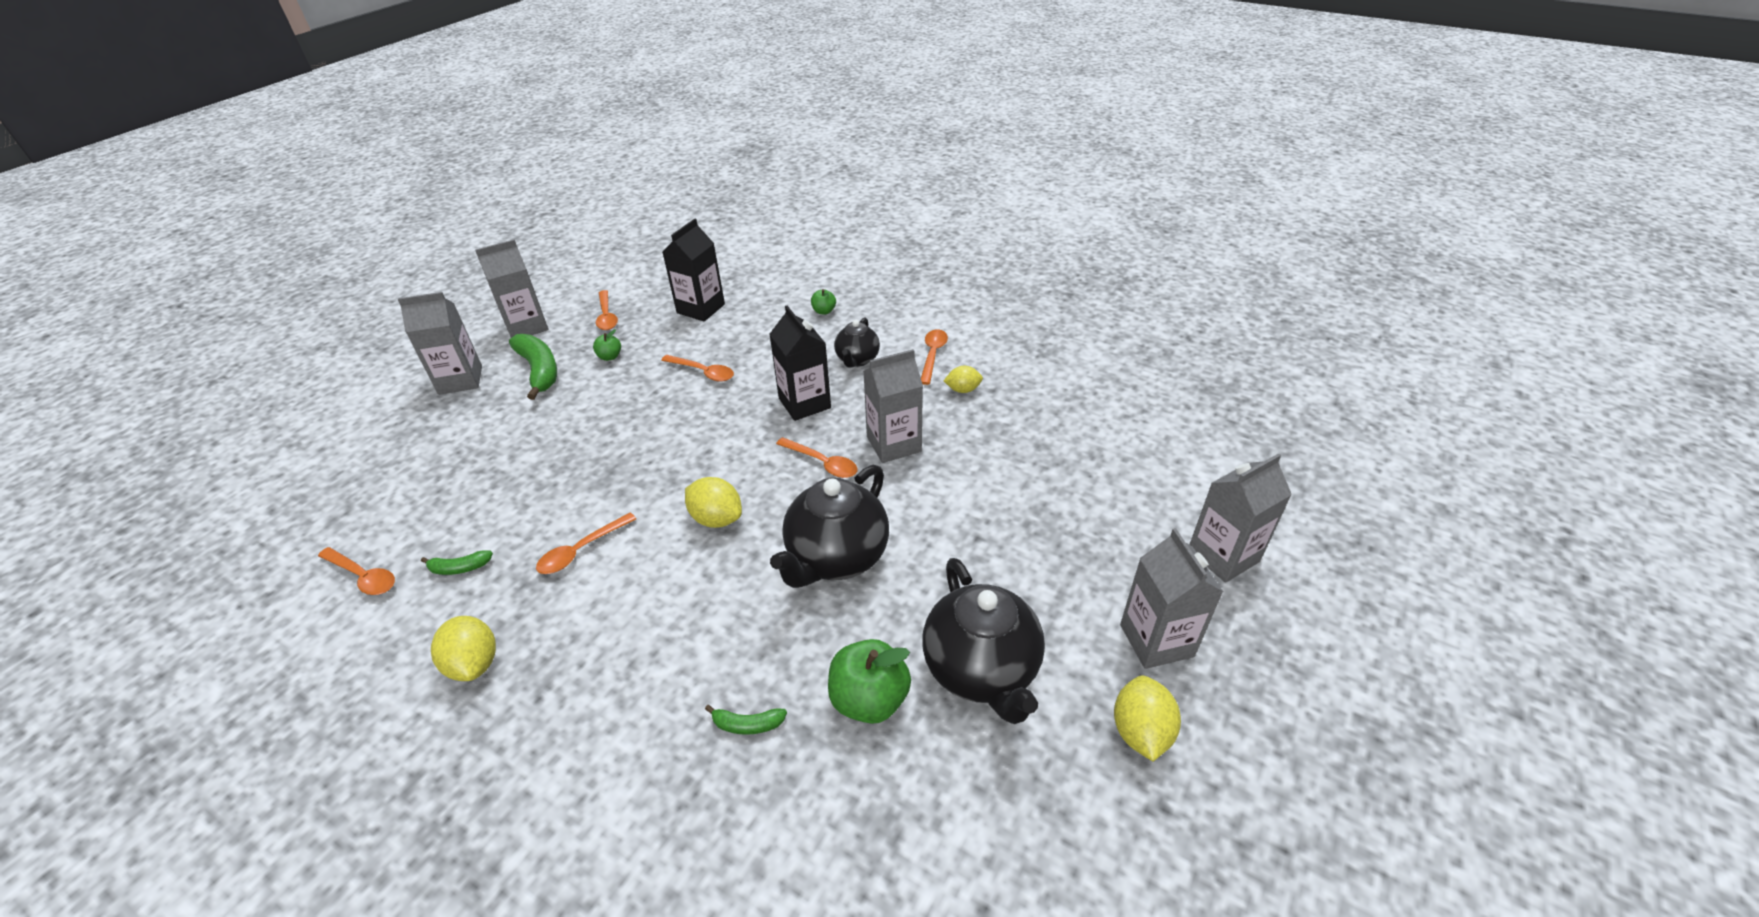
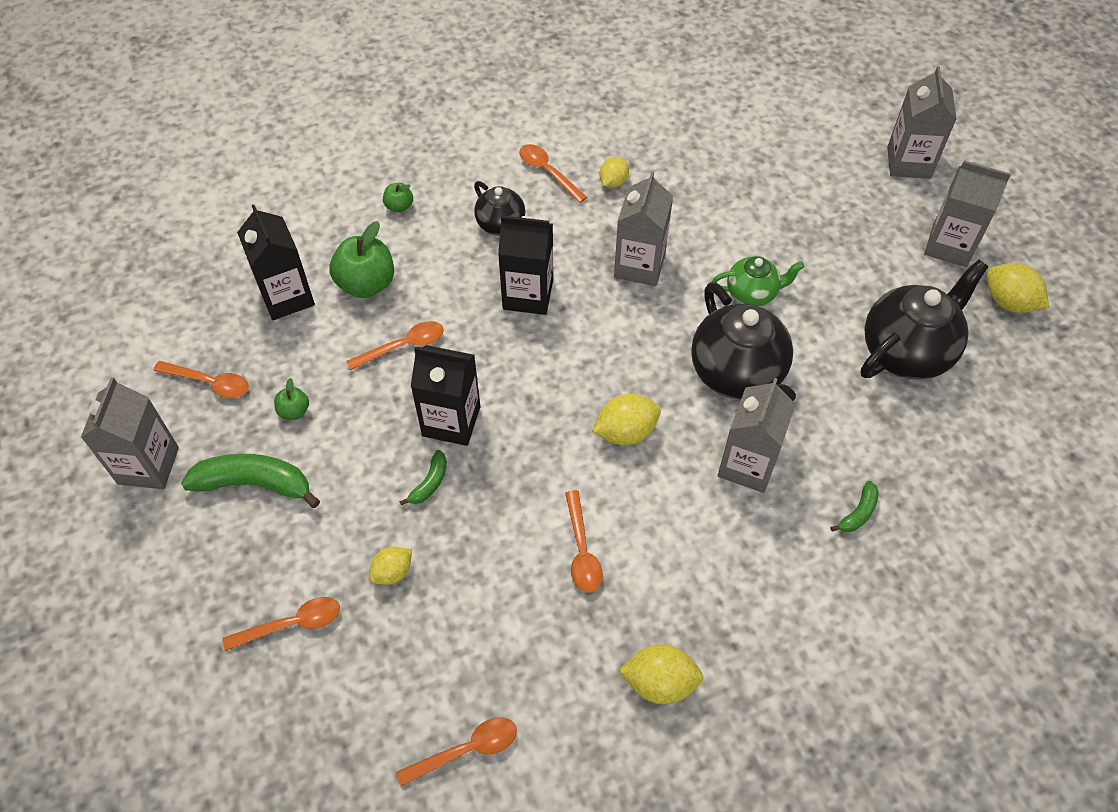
camera: 55 degrees left, 15 degrees up
(460, 380) = (194, 566): grey carton -> grey carton (747, 465)
(460, 568) = (524, 659): green banana -> green banana (430, 483)
(503, 463) = (392, 572): none -> yellow lemon
(655, 425) = (451, 421): none -> black carton
(823, 463) = (620, 325): orange spoon -> orange spoon (292, 624)
(869, 699) = (887, 428): green apple -> green apple (366, 283)
(935, 523) = (752, 293): none -> green teapot
(981, 670) = (907, 351): black teapot -> black teapot turned 60 degrees counterclockwise

